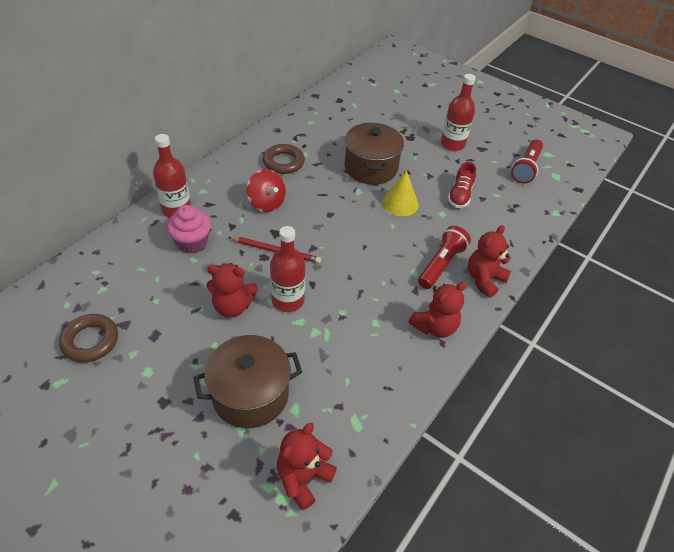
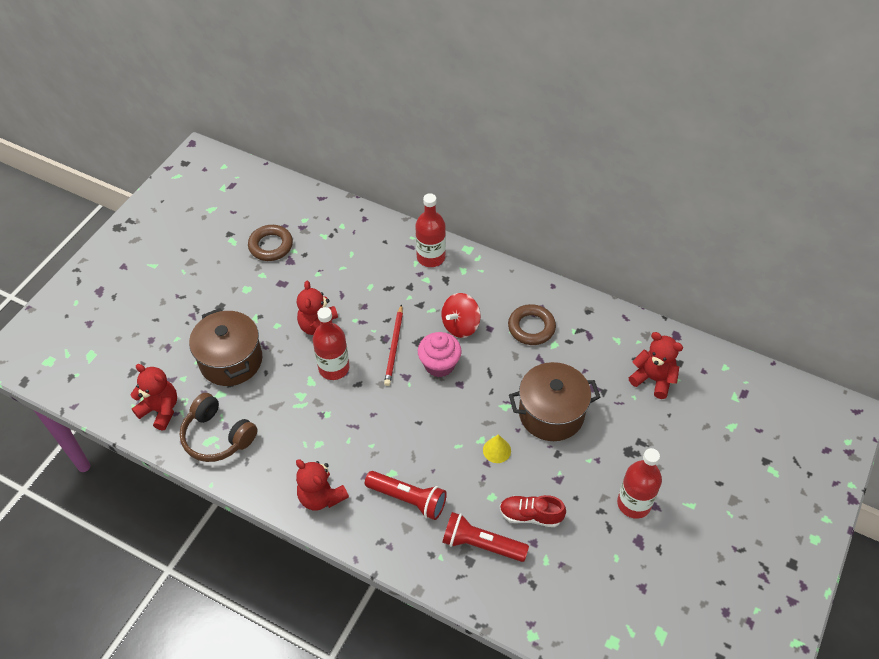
camera: 85 degrees right, 5 degrees up
(192, 243) = (390, 280): pink cupcake -> pink cupcake (439, 365)
(352, 414) = (217, 436): none -> brown headphones
(400, 203) = (497, 450): yellow cone -> yellow cone, size x0.65
(484, 279) = (395, 544): red teddy bear -> red teddy bear (653, 379)
(526, 168) = (615, 600): red flashlight -> red flashlight (481, 544)

